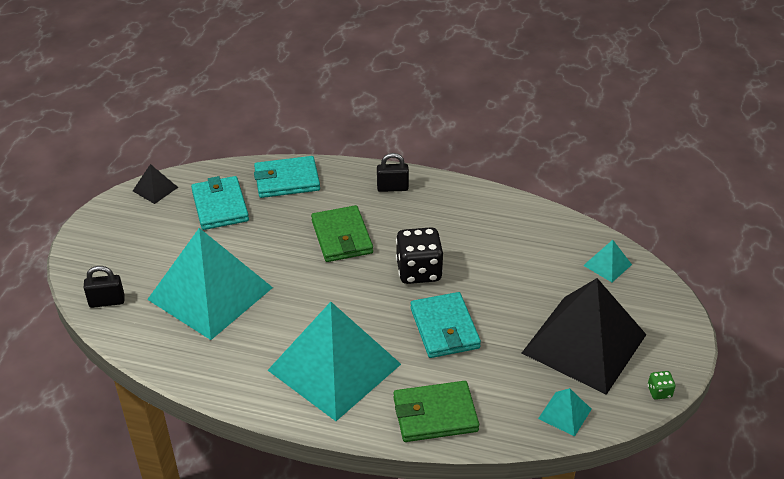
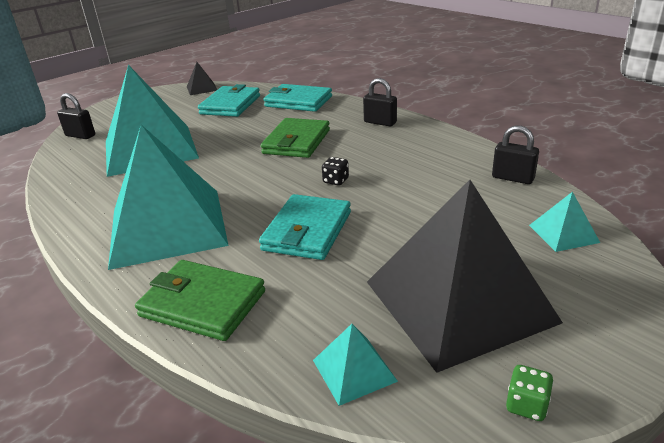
camera: 35 degrees right, 10 degrees down
(419, 271) = (336, 181): black dice -> black dice, size x0.45
(544, 222) = (512, 178): none -> black padlock

